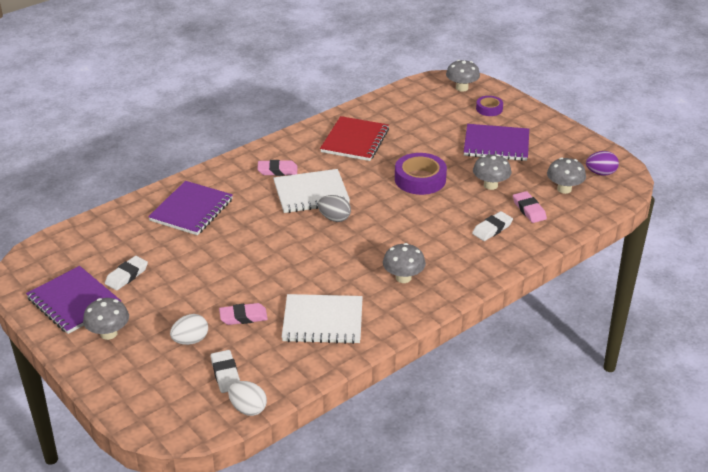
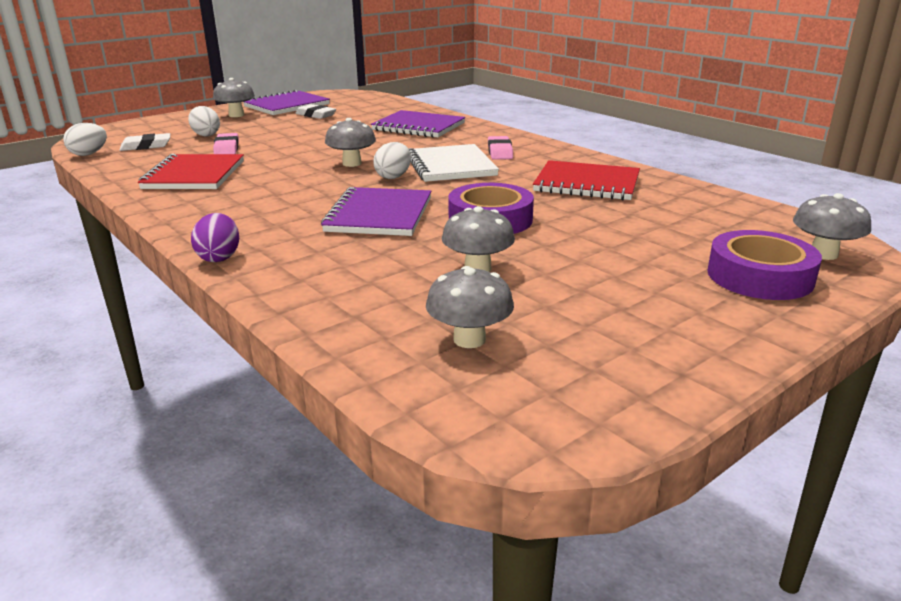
camera: 90 degrees right, 10 degrees down
(323, 321) = (194, 175): white notebook -> red notebook
(334, 218) = (393, 176): grey egg -> white egg
(403, 278) = (250, 209): grey mushroom -> grey mushroom (352, 163)
(489, 109) = (759, 276): purple tape -> purple tape, size x1.77
(492, 229) = (345, 265): white eraser -> none
(496, 144) = (622, 278): purple notebook -> purple notebook (379, 215)
(529, 210) = (397, 299): pink eraser -> none
(600, 173) = (543, 393): purple egg -> purple egg (219, 257)

